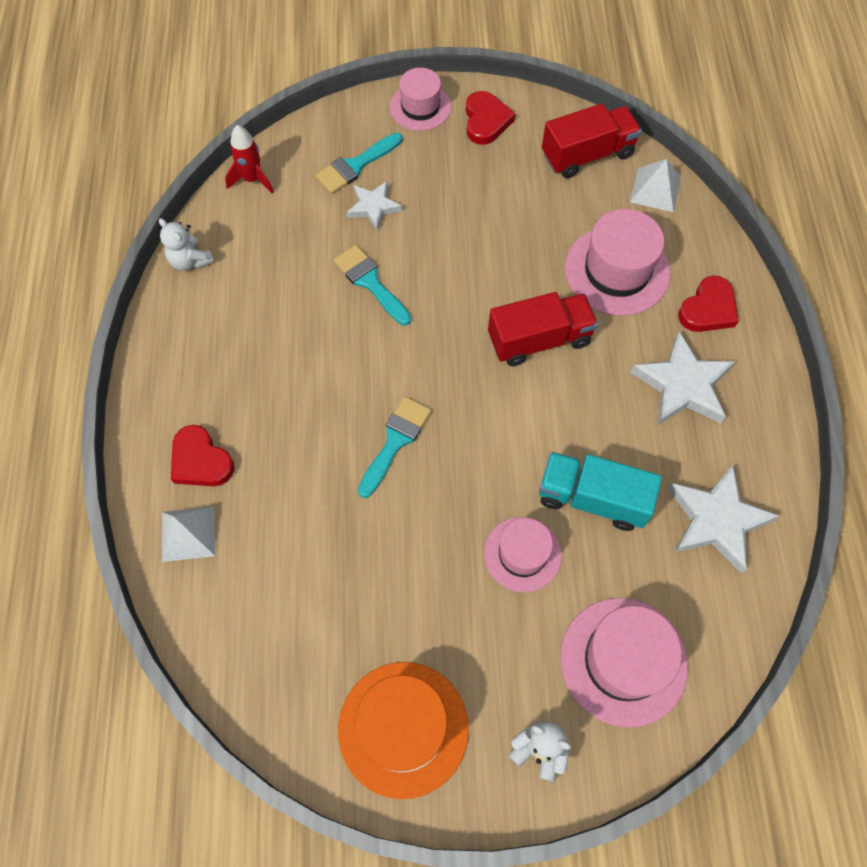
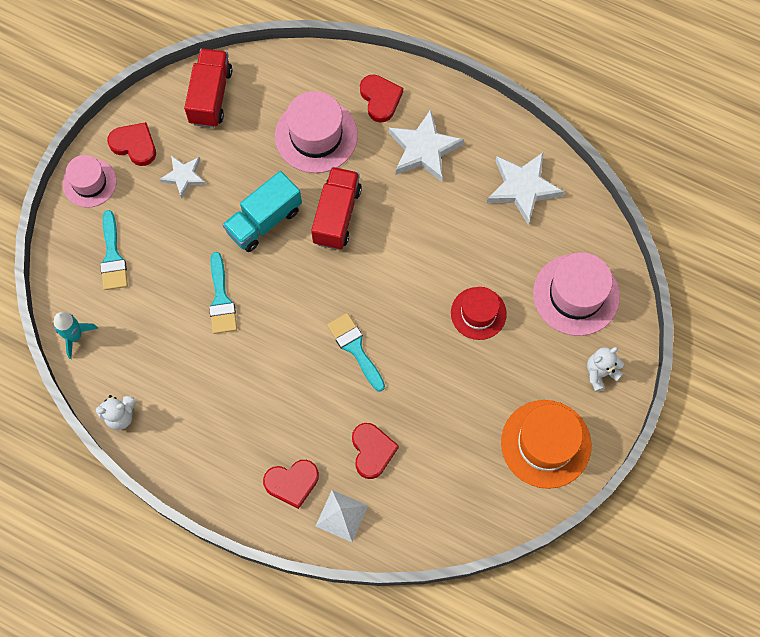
camera: 60 degrees left, 5 degrees up
(252, 179) = (75, 336): red rocket -> turquoise rocket
(282, 525) = (372, 451): none -> red heart
(370, 282) = (221, 299): turquoise brush -> turquoise brush turned 90 degrees counterclockwise
(373, 207) = (158, 263): white star -> white star (184, 176)
(522, 554) = (478, 313): pink hat -> red hat
(592, 498) = (467, 250): turquoise truck -> turquoise truck (264, 221)
(655, 190) = (269, 72): white pyramid -> none

